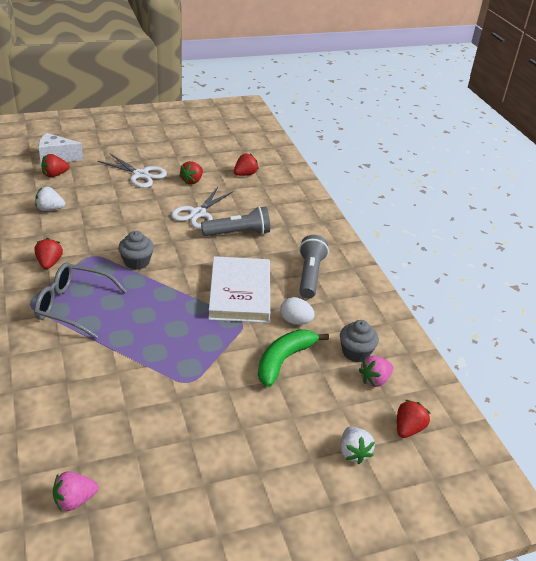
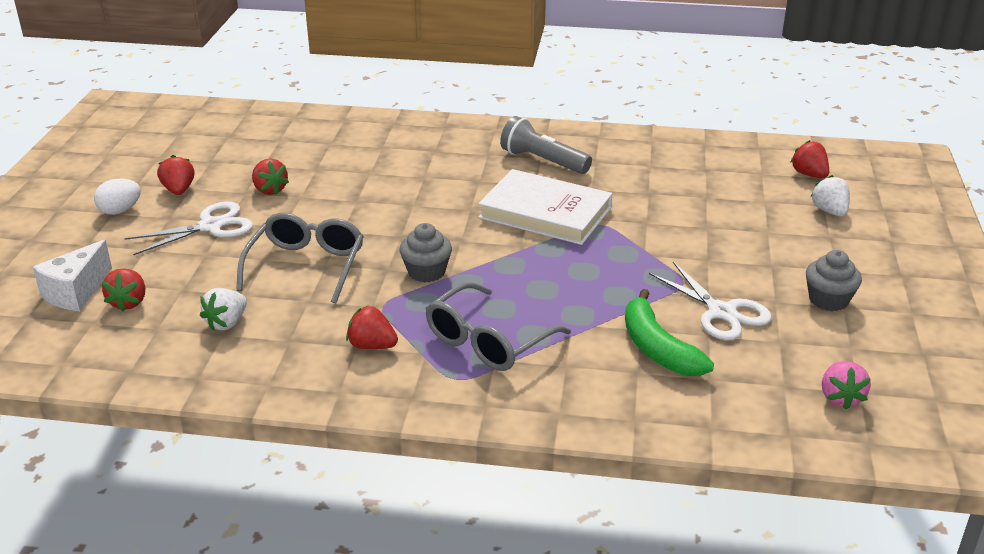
camera: 60 degrees left, 5 degrees down
(119, 217) = (306, 266): none -> grey glasses
(198, 213) = (354, 203): white scissors -> white scissors (721, 312)
(238, 233) = (423, 185): grey flashlight -> none
(245, 174) = (293, 148): red strawberry -> red strawberry (179, 190)
(284, 360) = (679, 214): green banana -> green banana (657, 348)
(295, 321) = (618, 191): white egg -> white egg (120, 211)
(353, 452) = (829, 211): white strawberry -> white strawberry turned 120 degrees counterclockwise
(356, 352) = (689, 170): grey cupcake -> grey cupcake (828, 300)
(374, 380) = (735, 172): pink strawberry -> none

